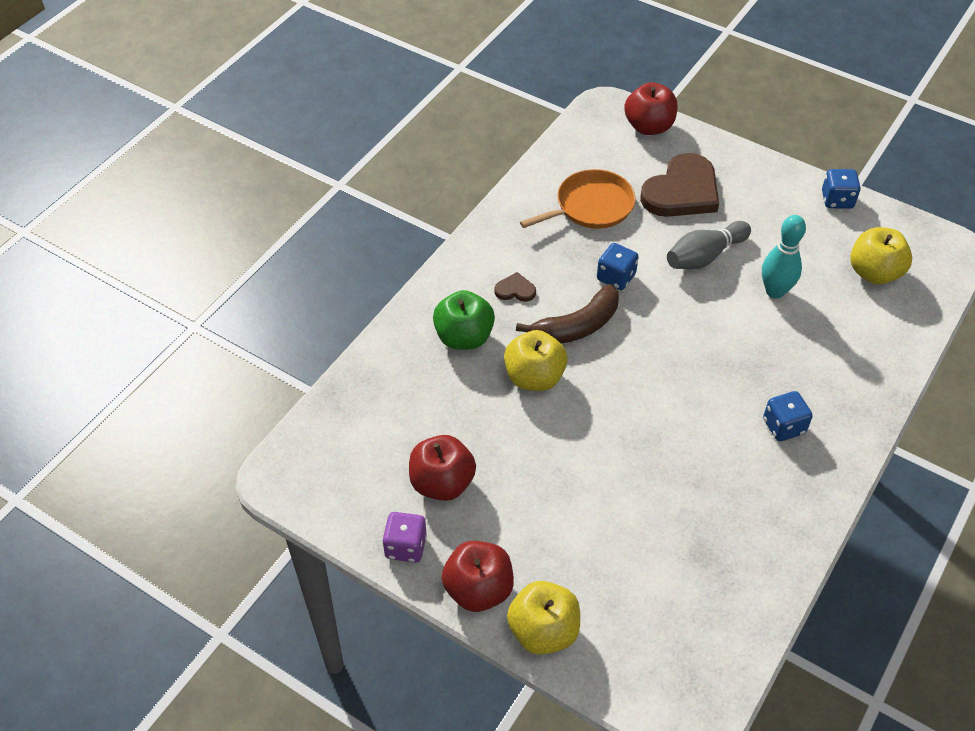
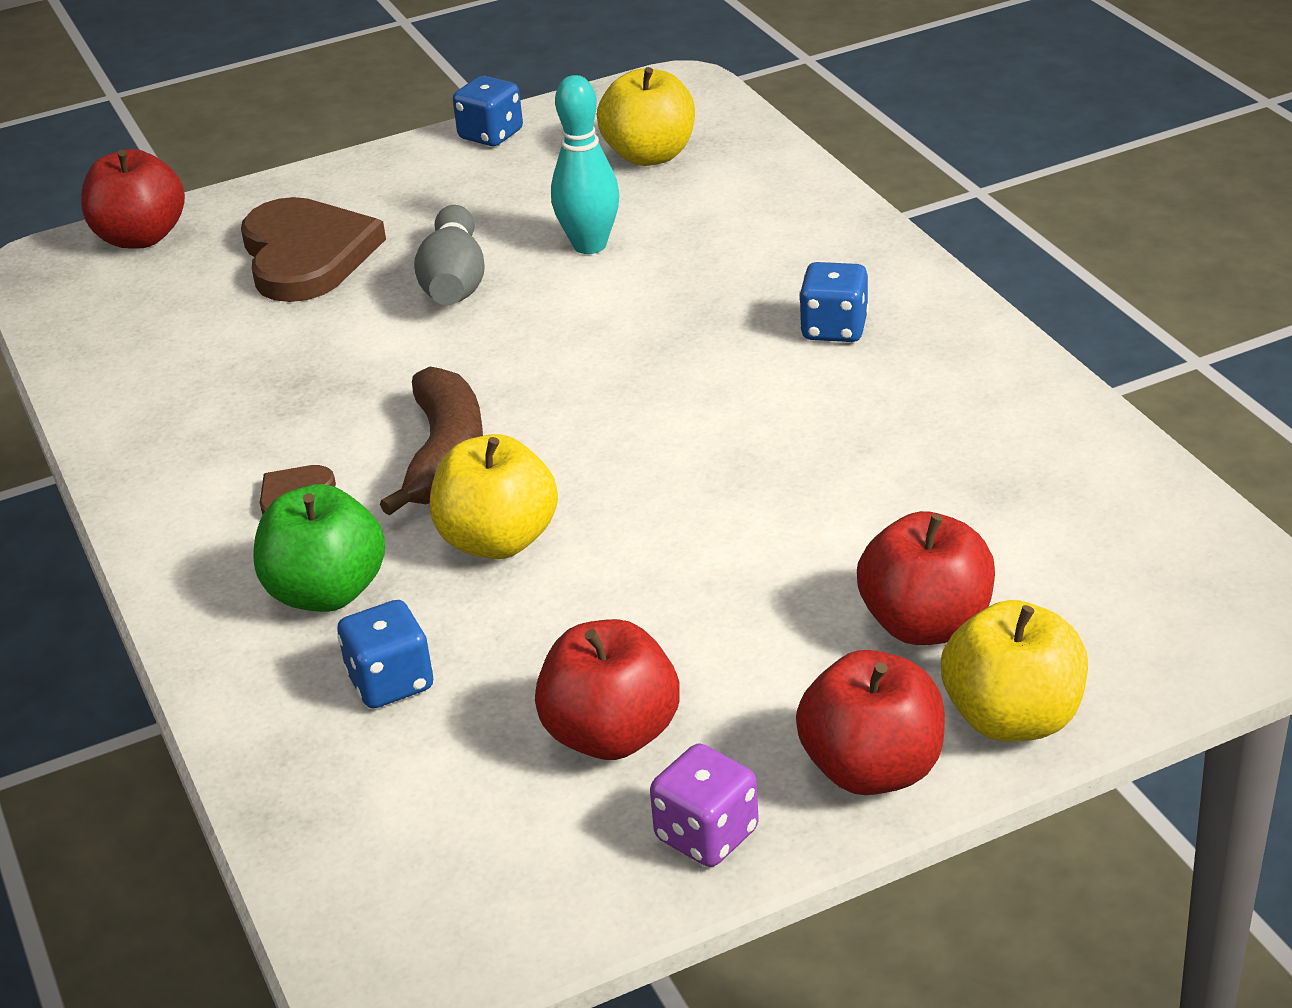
camera: 55 degrees left, 15 degrees down
(584, 568) = (926, 624): none -> red apple
(591, 206) = (222, 351): orange pan -> none
(616, 277) = (394, 379): blue dice -> blue dice (391, 682)

